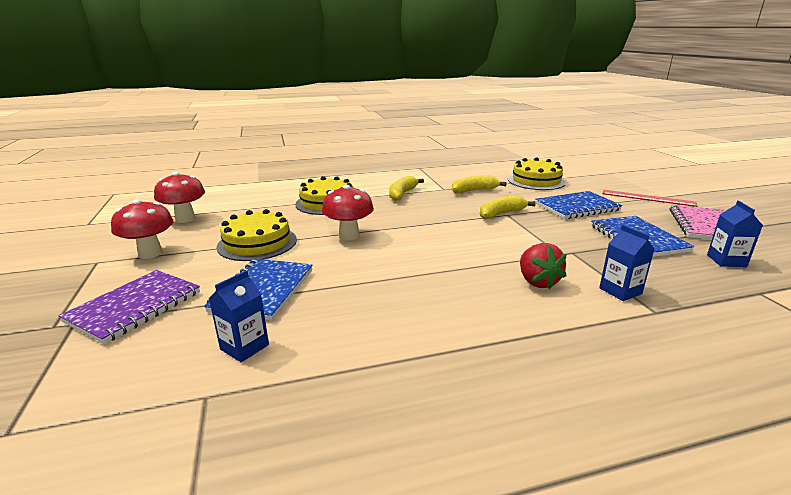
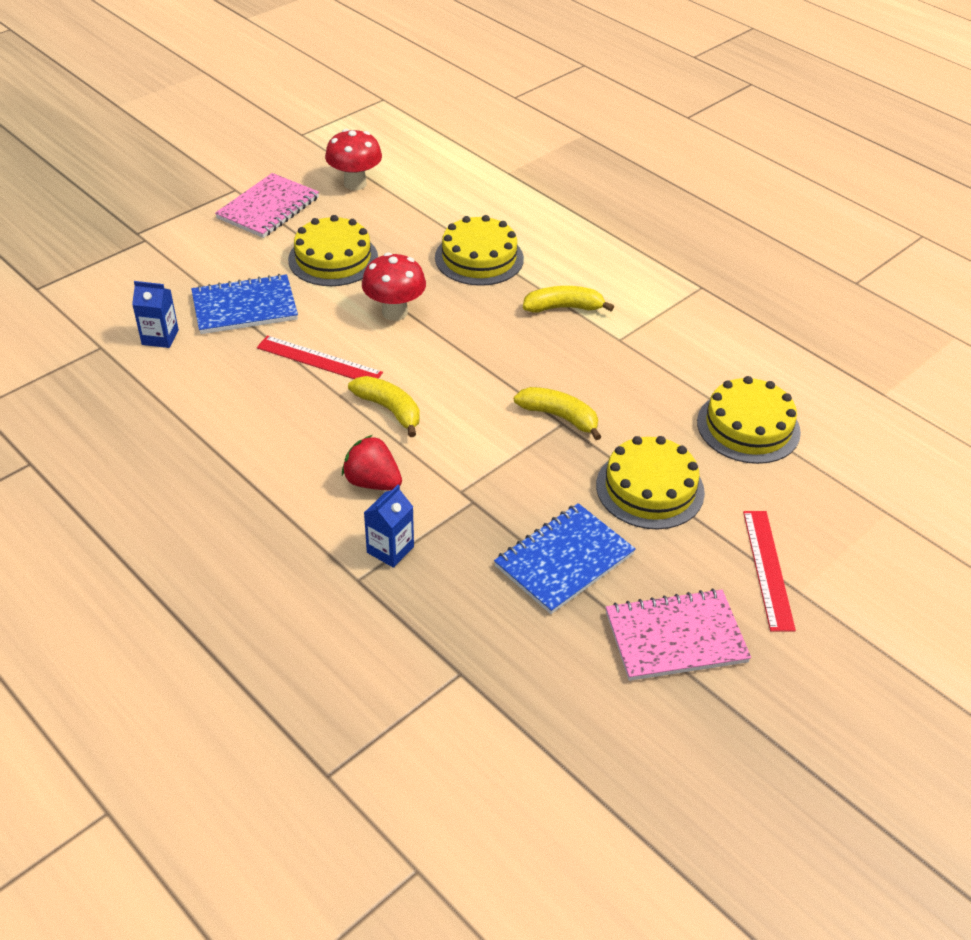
camera: 60 degrees right, 20 degrees up
(134, 307) = (180, 254): purple notebook -> none
(150, 253) = (268, 208): red mushroom -> pink notebook
(373, 273) = (319, 360): none -> red ruler
(474, 191) = (637, 371): yellow banana -> yellow banana (389, 410)
(537, 282) = (372, 482): red strawberry -> red strawberry turned 75 degrees clockwise
(577, 207) = (650, 488): blue notebook -> yellow cake
(726, 261) = (544, 649): blue carton -> none

